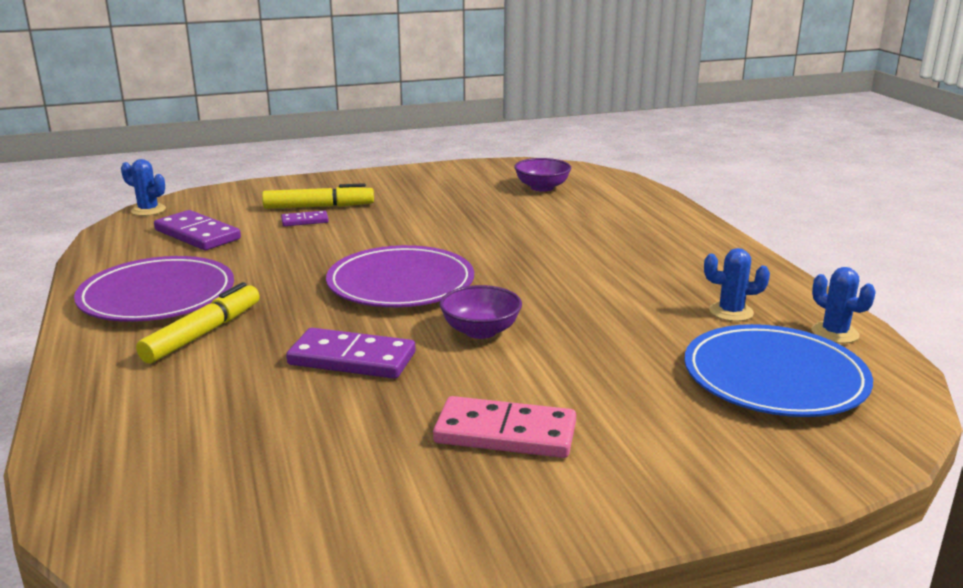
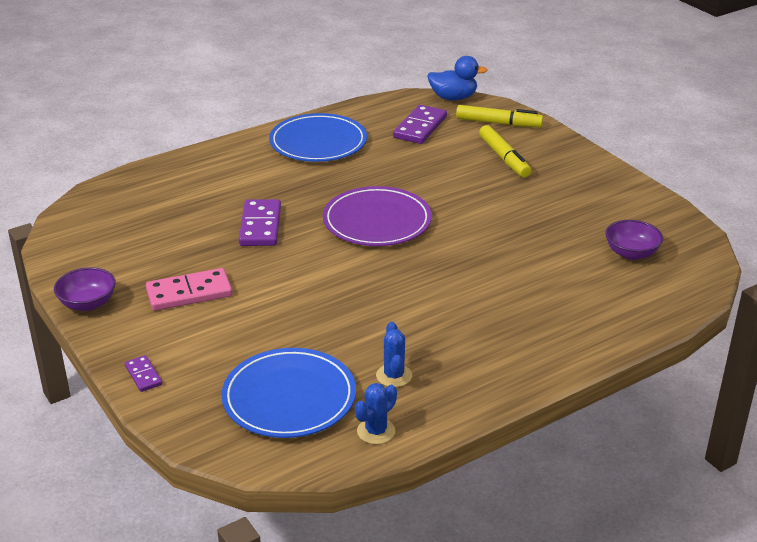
camera: 75 degrees right, 10 degrees up
(148, 210) = (453, 98): blue cactus -> blue duck
(157, 296) = (318, 142): purple plate -> blue plate
(203, 333) = (275, 171): yellow marker -> yellow marker (498, 123)
(305, 221) = (471, 159): purple domino -> purple domino (143, 375)
(480, 331) = (315, 265): purple bowl -> purple bowl (88, 303)
(505, 433) = (189, 293): pink domino -> pink domino turned 75 degrees clockwise

